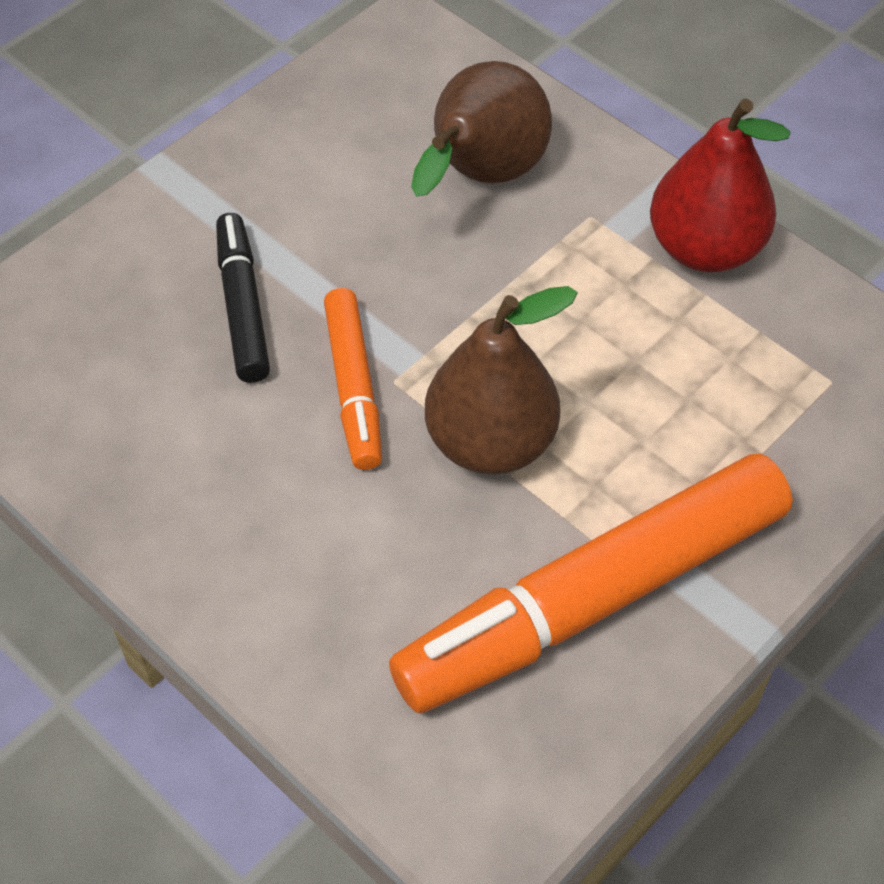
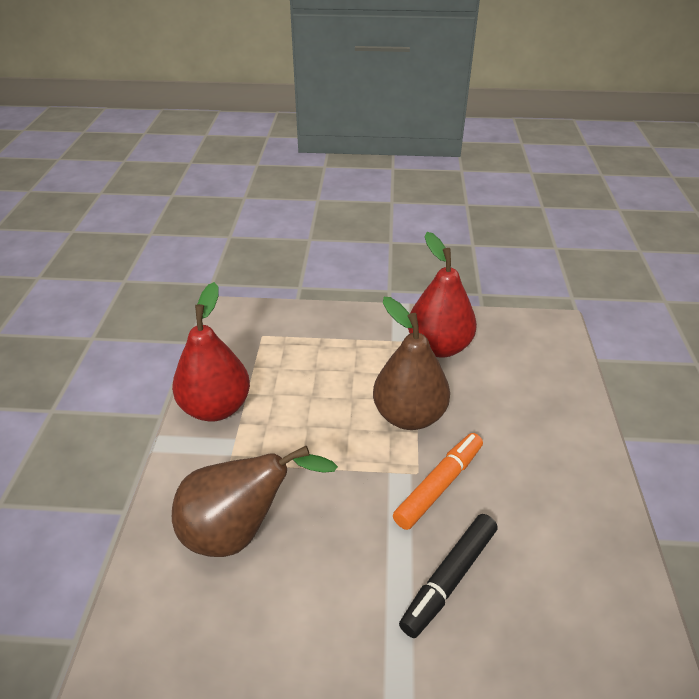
camera: 130 degrees left, 15 degrees down
(595, 598) = (439, 347): orange marker -> red pear

